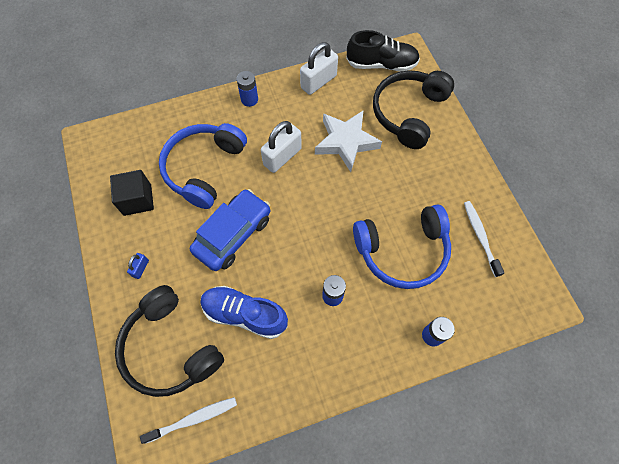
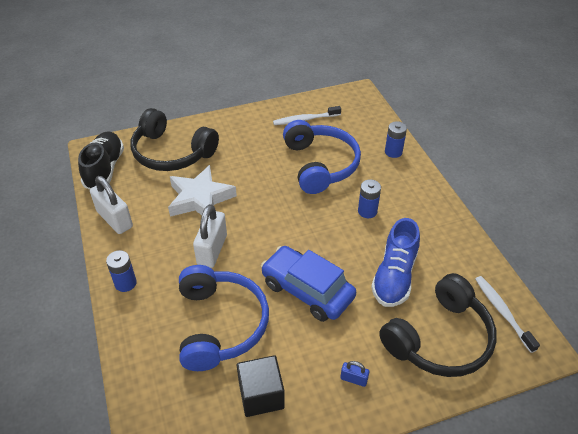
camera: 90 degrees left, 20 degrees down
(204, 168) = (220, 324): blue headphones -> blue headphones turned 120 degrees counterclockwise
(282, 157) = (212, 250): white padlock -> white padlock turned 60 degrees clockwise

